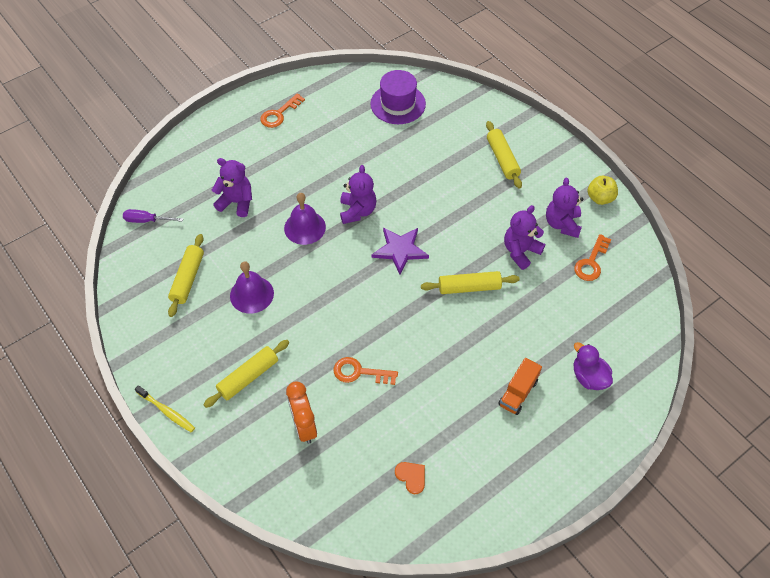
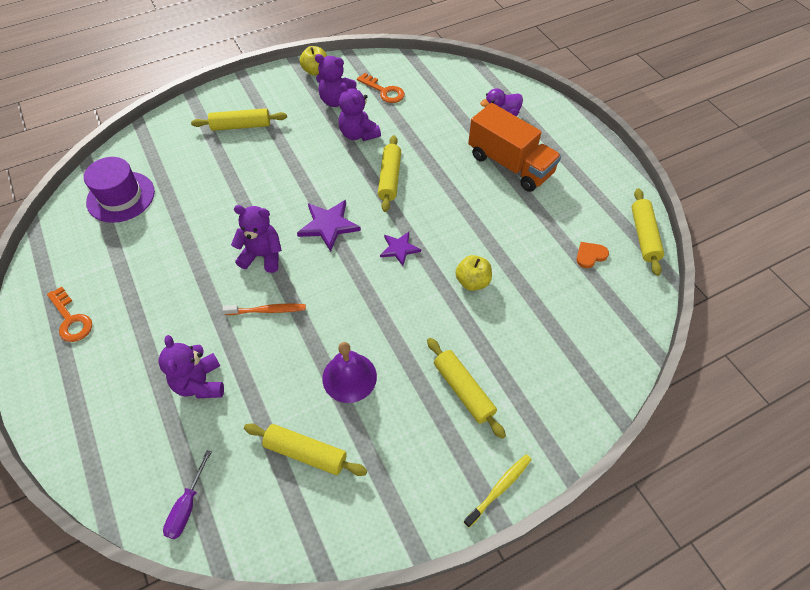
camera: 80 degrees left, 0 degrees up
(236, 202) = (200, 383): purple teddy bear -> purple teddy bear turned 45 degrees counterclockwise
(304, 426) = (530, 340): orange clock -> none
(305, 227) = (267, 310): purple bell -> orange toothbrush
(359, 372) = (472, 281): orange key -> yellow apple
(385, 309) = (399, 249): none -> purple star
(449, 532) = (644, 236): none -> yellow rolling pin
(518, 393) = (510, 164): orange truck -> orange truck, size x1.83

